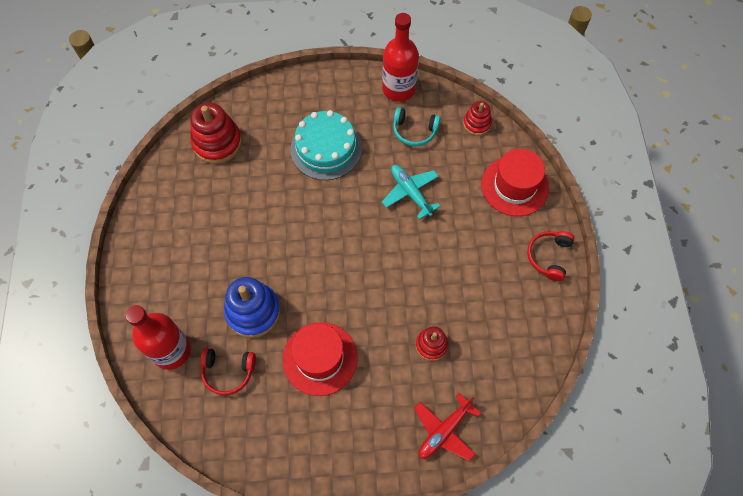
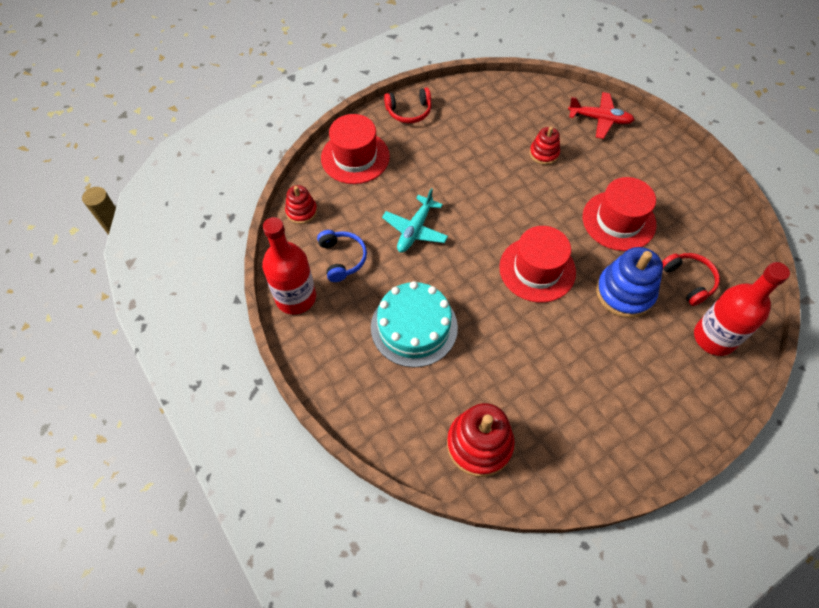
camera: 120 degrees left, 5 degrees down
(317, 259) = (537, 269): none -> red hat
(414, 131) = (342, 258): turquoise headphones -> blue headphones

